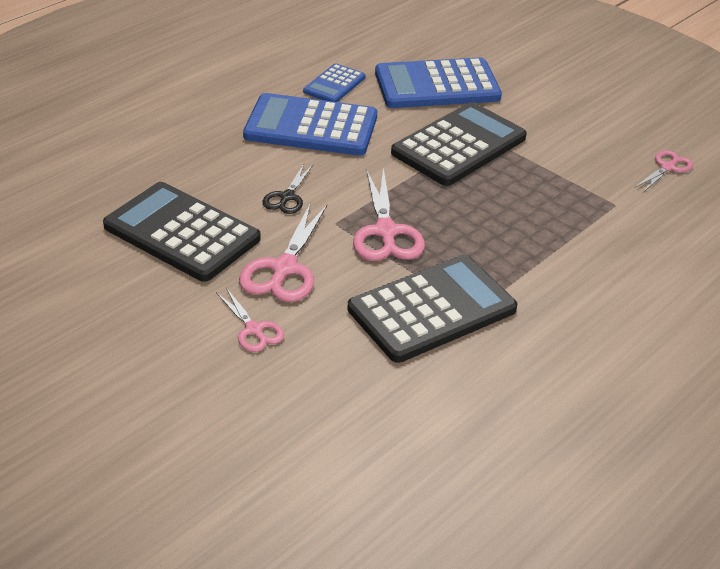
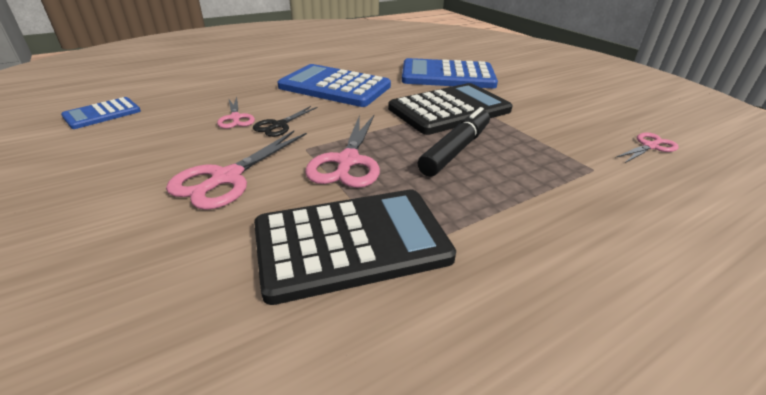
camera: 15 degrees right, 5 degrees down
(181, 233) = (166, 138): black calculator -> none
(253, 330) = (139, 232): pink scissors -> pink scissors (235, 118)
(334, 84) = (369, 68): blue calculator -> blue calculator (102, 114)
(483, 201) = (456, 150): none -> black marker

